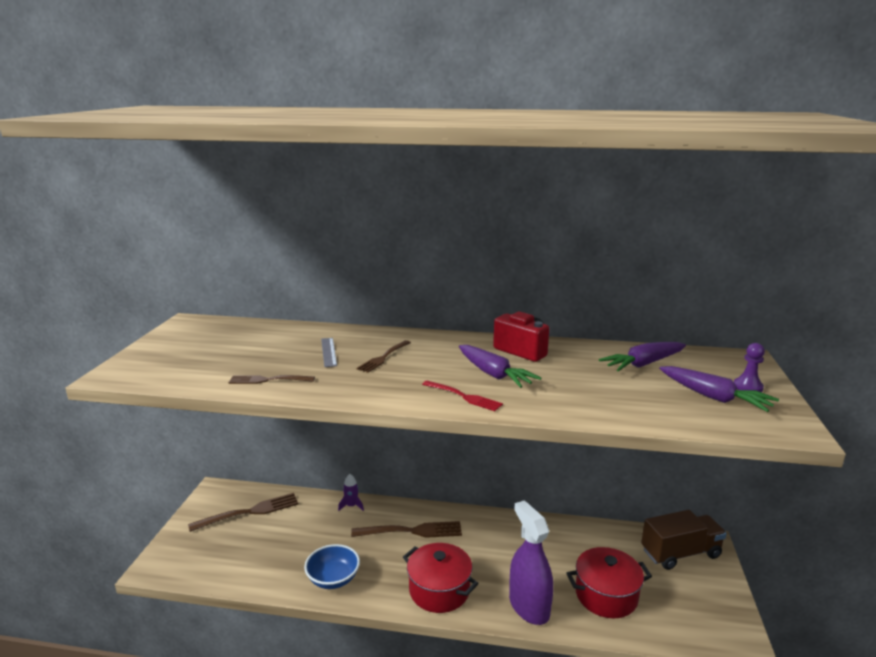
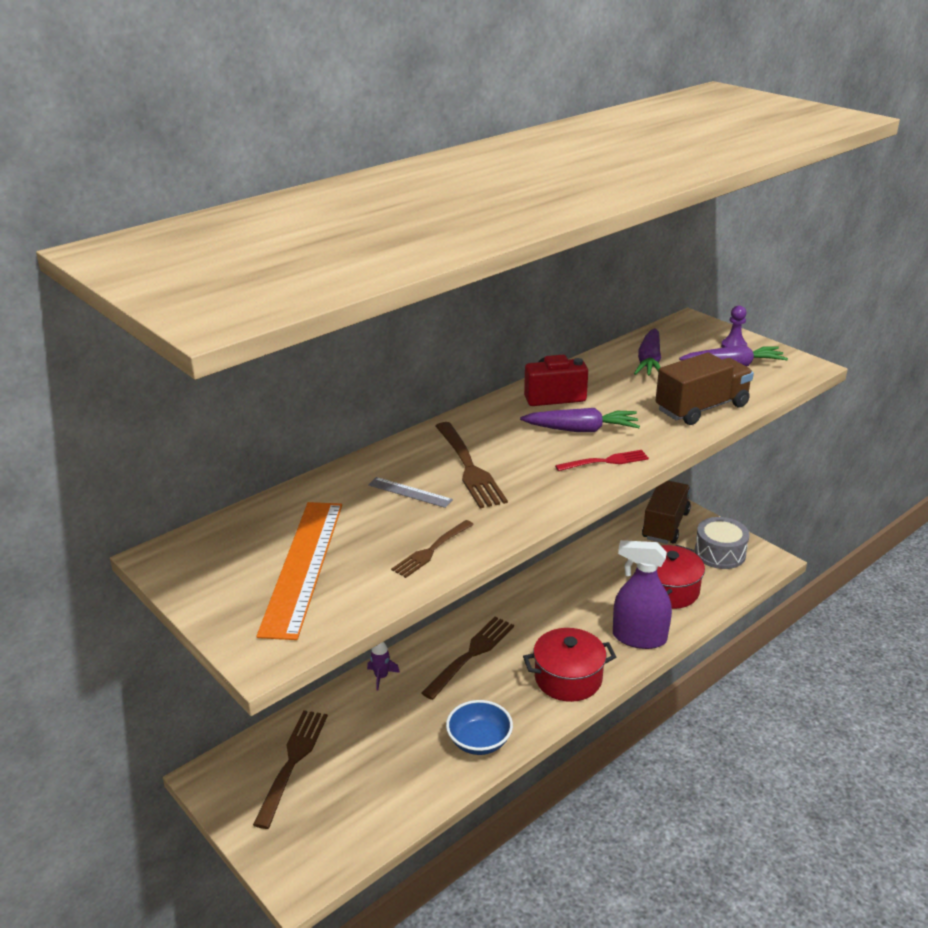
camera: 50 degrees left, 10 degrees up
(212, 353) = (303, 566): none -> orange ruler
(383, 357) = (469, 467): brown fork -> brown fork, size x1.64
(614, 406) = (701, 408): none -> brown truck
(697, 604) = (720, 553): none -> grey drum

